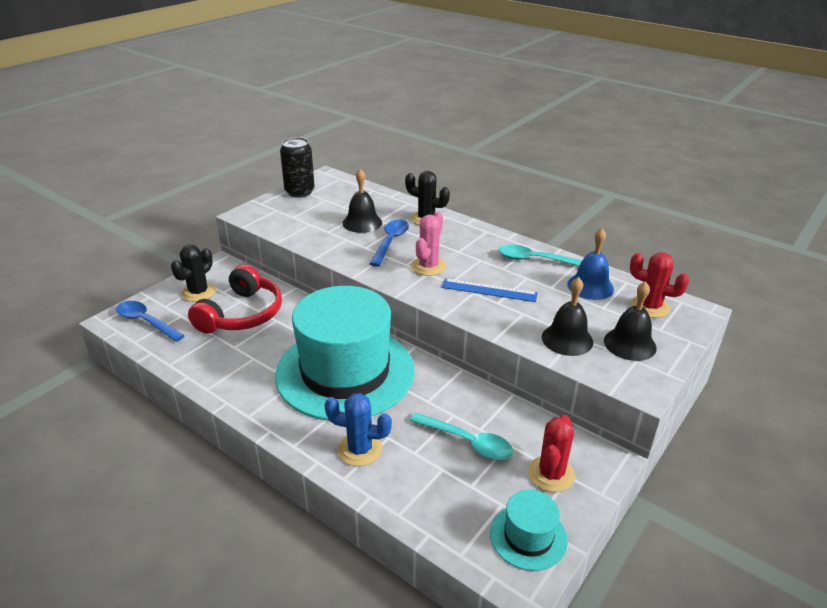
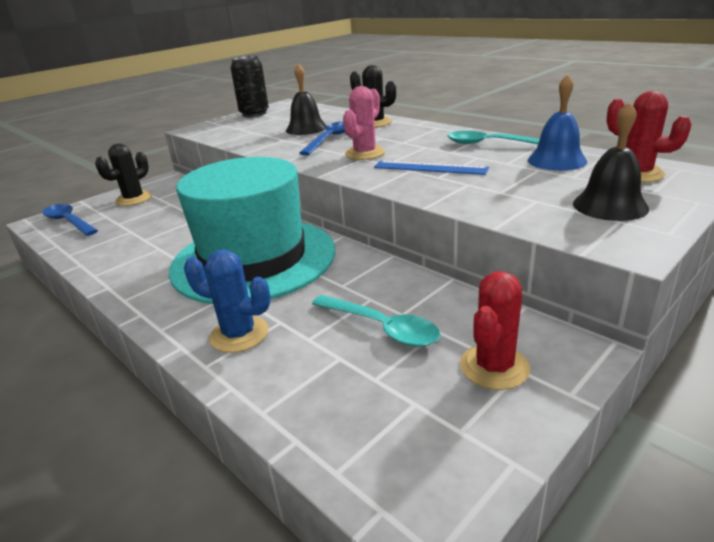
camera: 10 degrees right, 5 degrees down
(242, 314) = (167, 214): red headphones -> none
(528, 536) = (448, 450): turquoise hat -> none
(567, 339) = (522, 204): black bell -> none

